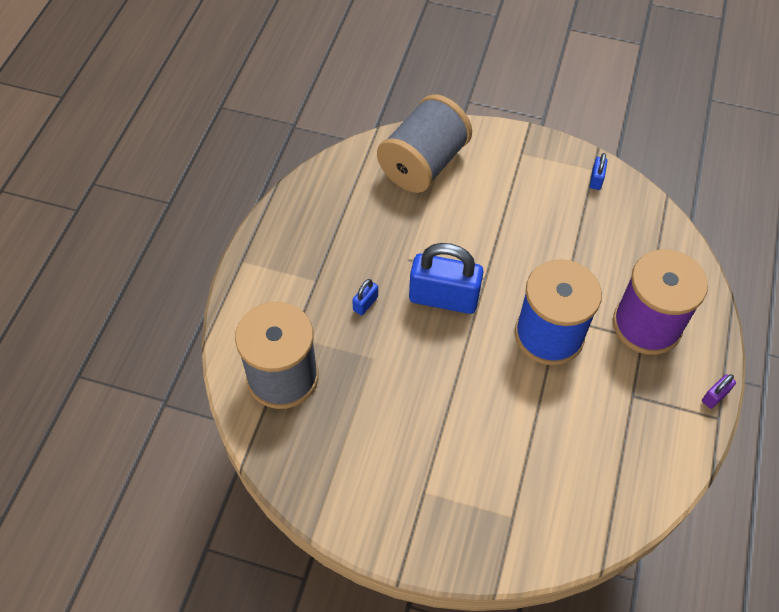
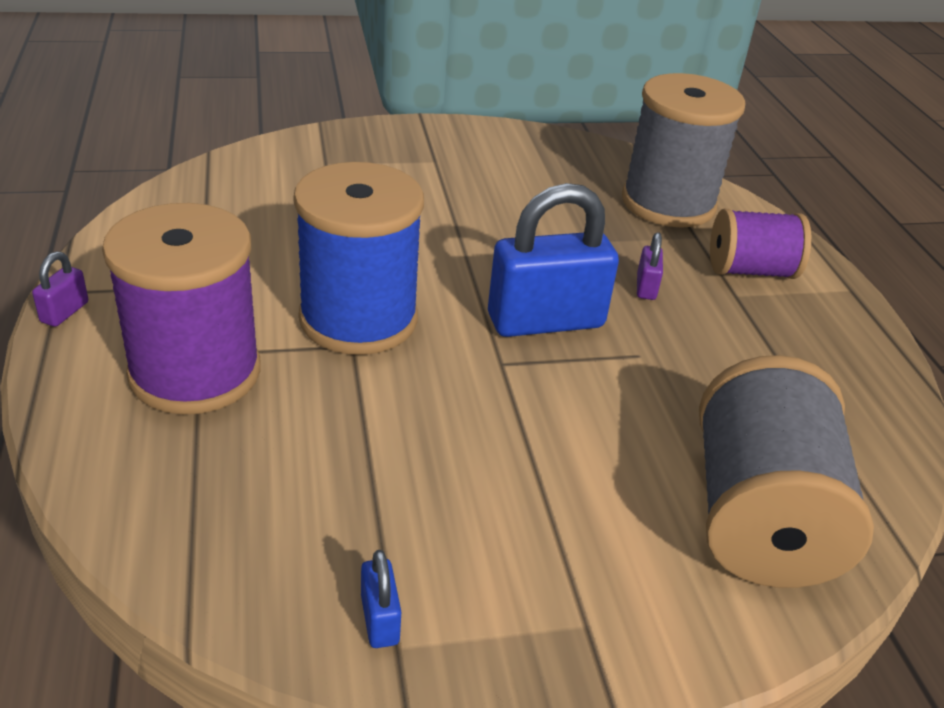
camera: 150 degrees right, 20 degrees down
(288, 295) = (750, 270): none -> purple spool
(365, 303) = (646, 287): blue padlock -> purple padlock

